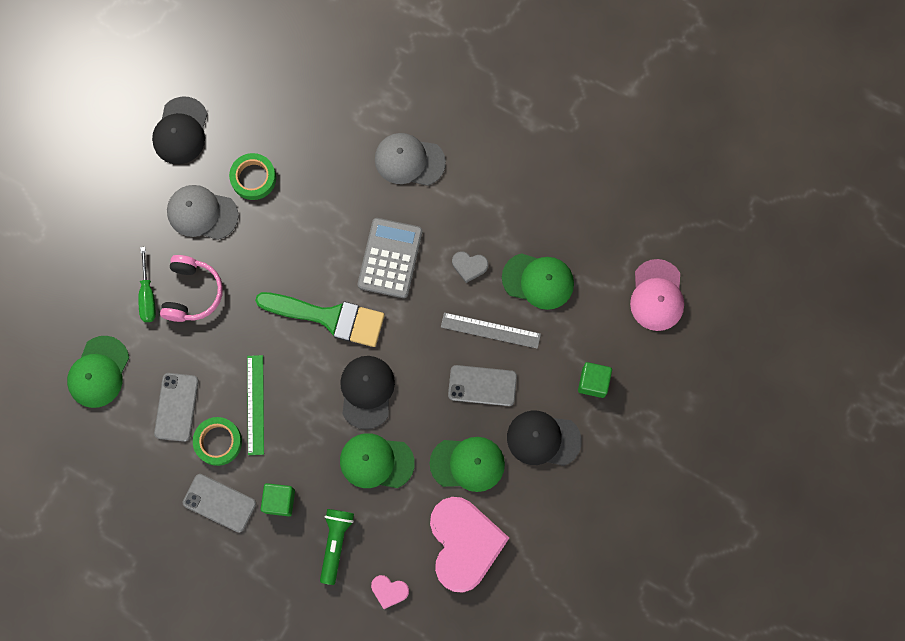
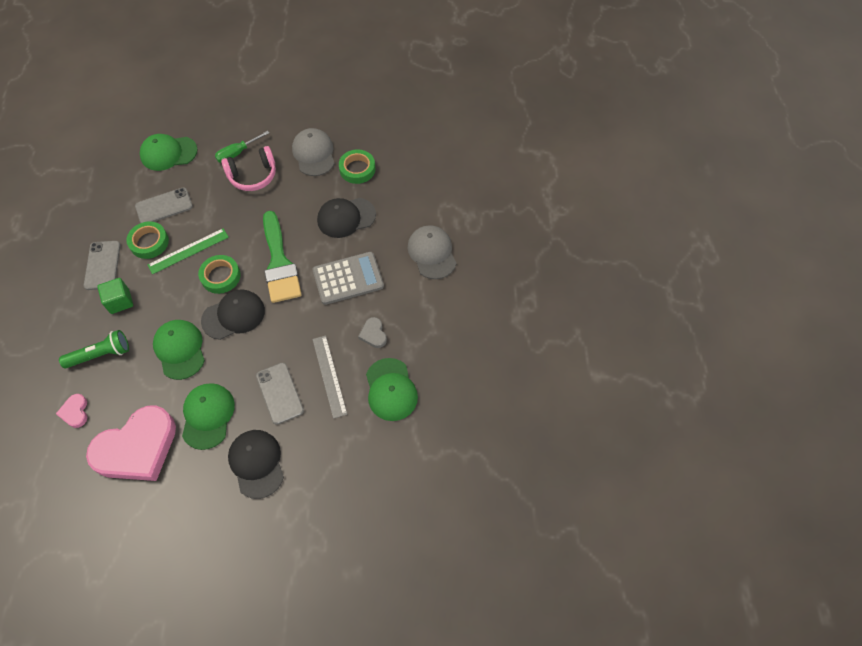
camera: 60 degrees right, 15 degrees down
(180, 131) = (365, 115): black cap -> black cap (346, 217)
(310, 384) = (220, 276): none -> green tape
(467, 464) = (208, 416): green cap -> green cap turned 150 degrees counterclockwise
(593, 382) = (327, 478): green cube -> none
(657, 295) = (433, 490): pink cap -> none

